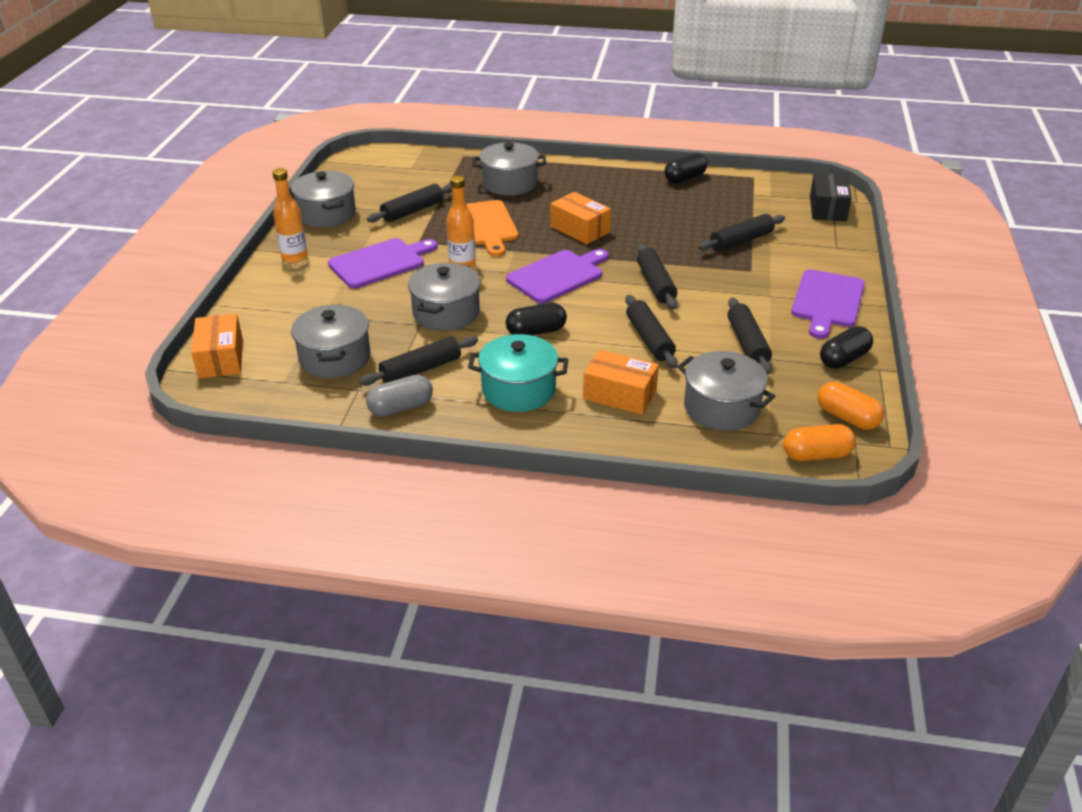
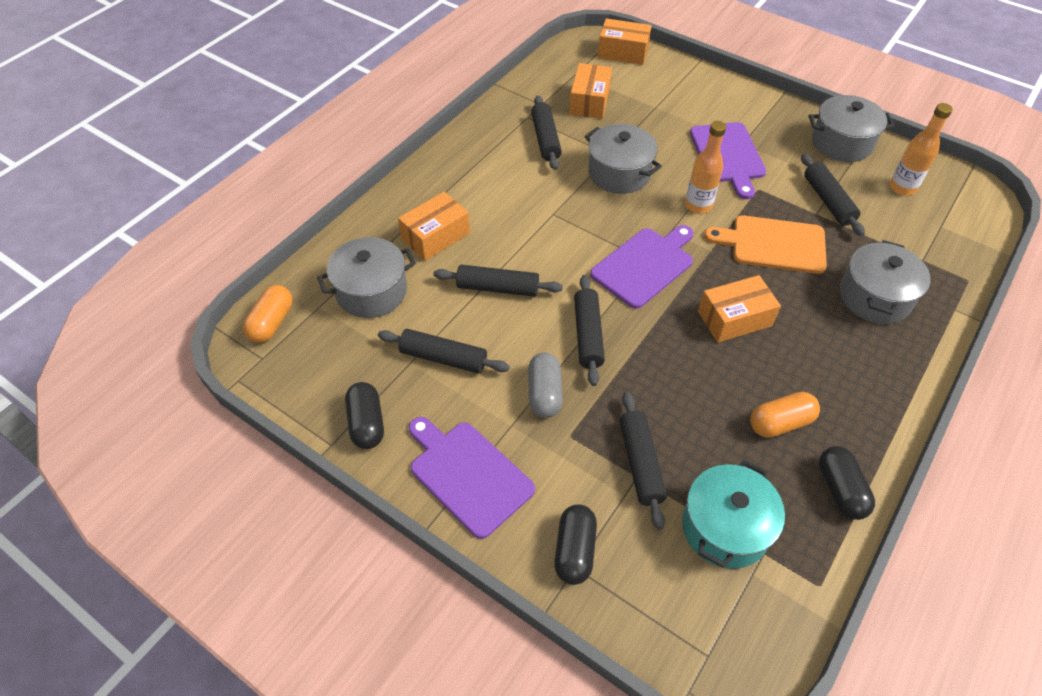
camera: 115 degrees right, 15 degrees up
(294, 257) = (761, 109): orange bottle -> orange bottle (902, 188)
(335, 358) = (589, 101): grey pot -> orange box
(401, 407) = (505, 118): grey capsule -> grey capsule (544, 393)
(518, 390) = (483, 182): turquoise pot -> turquoise pot (725, 527)
(536, 331) = (557, 218): black capsule -> black capsule (574, 550)
(557, 275) = (644, 265): purple cutting board -> purple cutting board turned 120 degrees counterclockwise
(656, 284) = (587, 335): black rolling pin -> black rolling pin turned 75 degrees clockwise
(827, 208) = (684, 630): black box -> none
(847, 417) = (293, 372): orange capsule -> orange capsule (780, 423)

